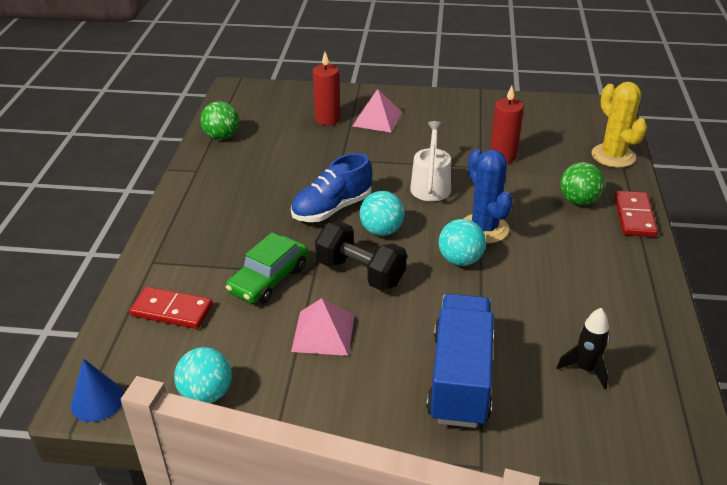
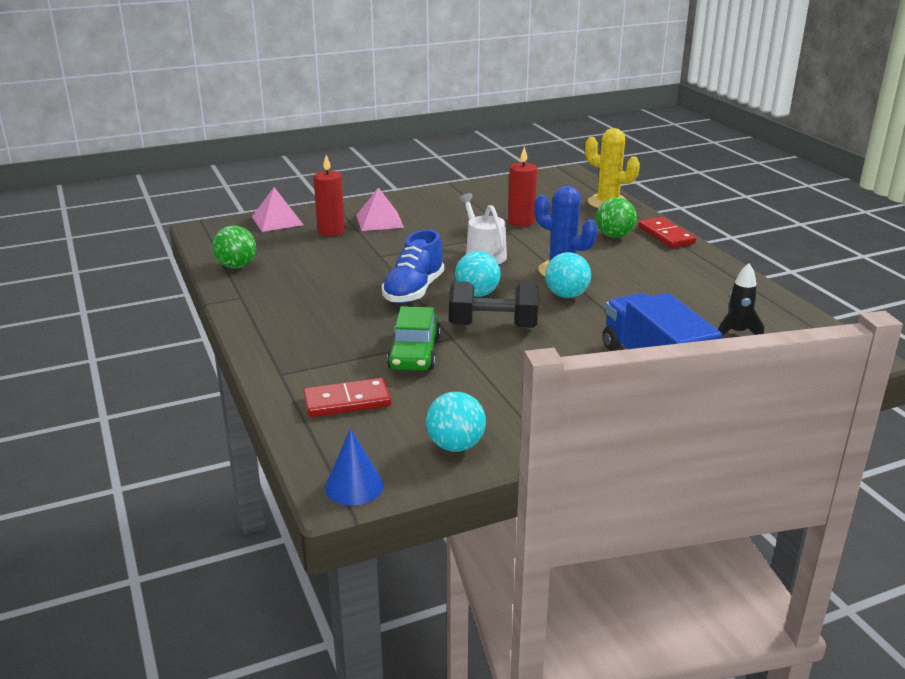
camera: 30 degrees left, 10 degrees down
(323, 333) = (509, 373): pink pyramid -> pink pyramid (277, 221)

